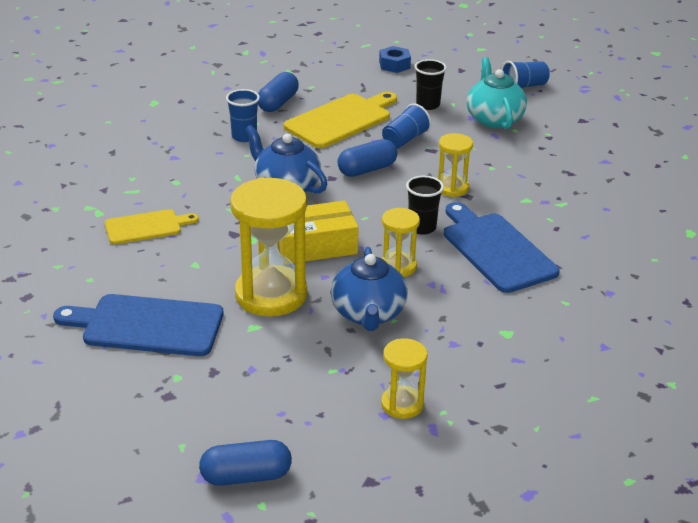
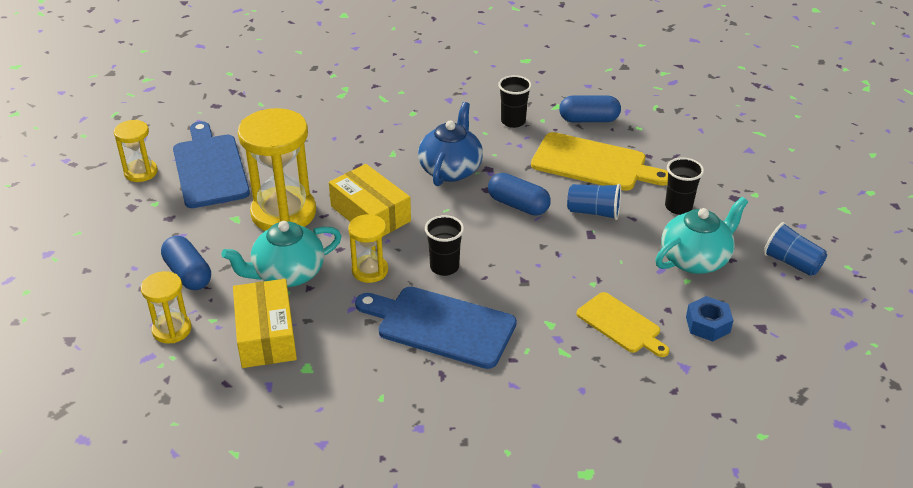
camera: 65 degrees right, 5 degrees up
(146, 227) = (337, 122): yellow cutting board -> yellow cutting board (621, 325)
(244, 136) = (513, 121): blue cup -> black cup
(246, 476) = (54, 274): blue capsule -> blue capsule (188, 274)
(368, 314) = (287, 274): blue teapot -> turquoise teapot
(394, 65) = (738, 162): blue nut -> blue nut (708, 324)
(448, 346) = (266, 335): none -> yellow box
(452, 188) = (530, 267): yellow hourglass -> yellow hourglass (141, 172)
(496, 250) = (441, 326): blue cutting board -> blue cutting board turned 105 degrees counterclockwise

